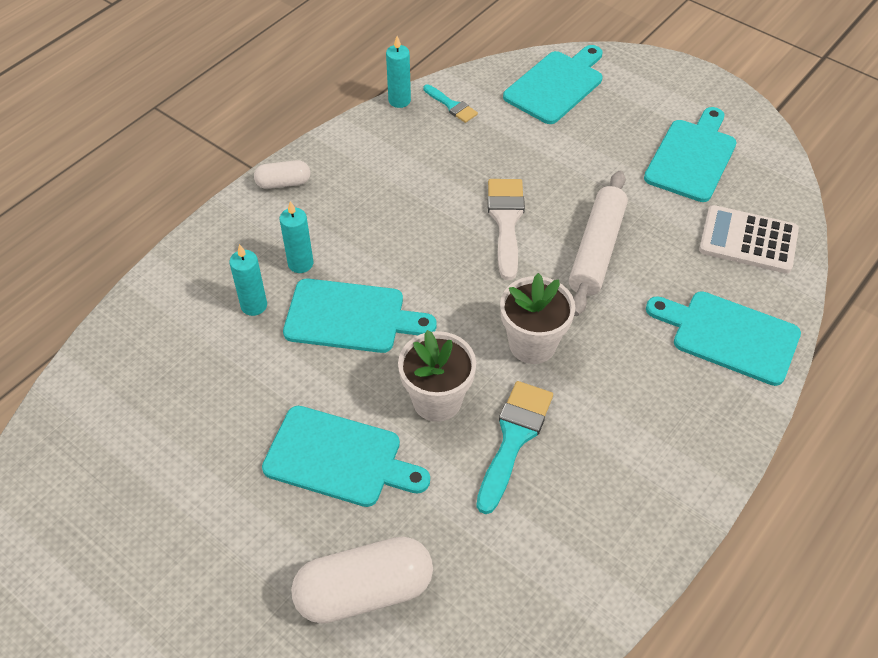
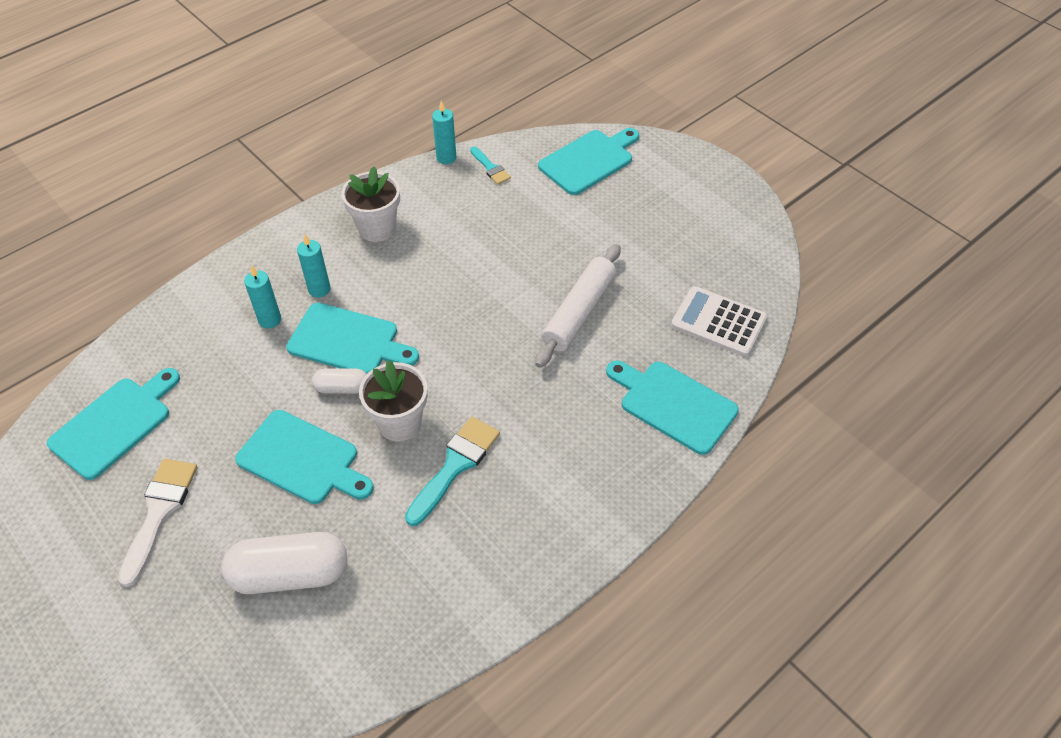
camera: 10 degrees right, 0 degrees up
(283, 183) = (325, 218): white capsule -> white capsule (342, 388)
(506, 222) = (507, 276): white brush -> white brush (159, 513)
(532, 344) = (496, 387): white flower pot -> white flower pot (377, 228)
(692, 157) = (691, 241): turquoise cutting board -> turquoise cutting board (114, 424)

